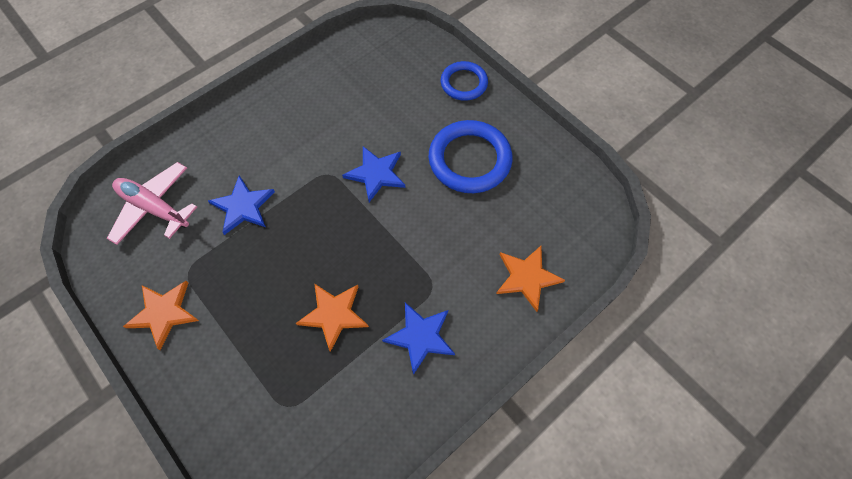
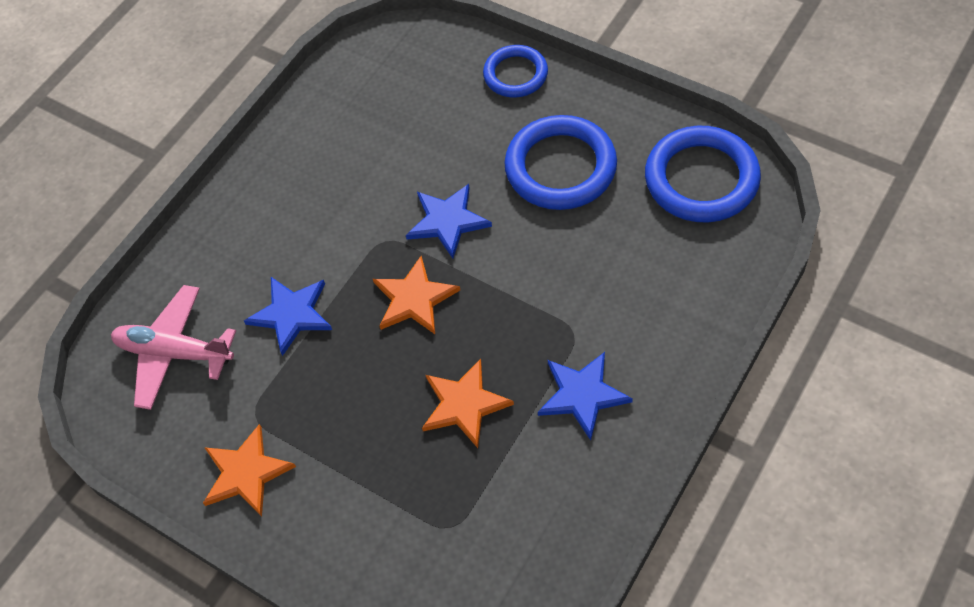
camera: 10 degrees left, 5 degrees down
(527, 277) = (686, 285): orange star -> orange star (414, 298)
(567, 200) = (701, 179): none -> blue ring

